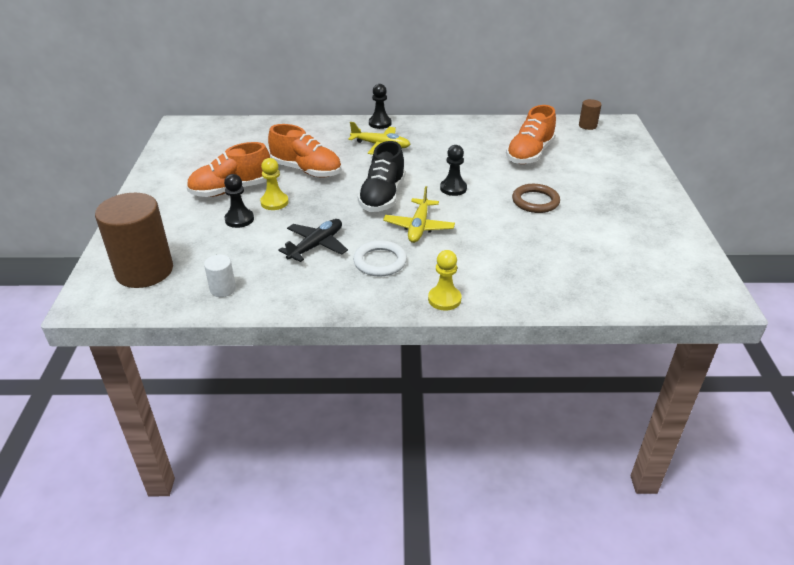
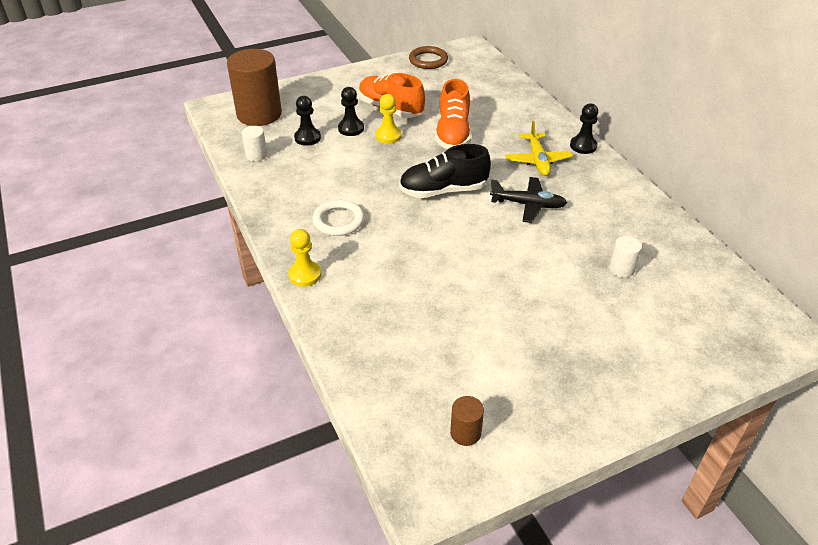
camera: 65 degrees right, 5 degrees up
(316, 245) = (340, 179): black plane -> black plane (528, 205)
(419, 227) = (408, 228): yellow plane -> none
(453, 188) = (495, 230): black pawn -> black pawn (307, 138)
(529, 154) = (621, 269): orange shoe -> white cylinder
(535, 201) = (518, 297): brown ring -> brown ring (428, 60)
(587, 125) = (751, 305): brown cylinder -> brown cylinder (465, 433)

